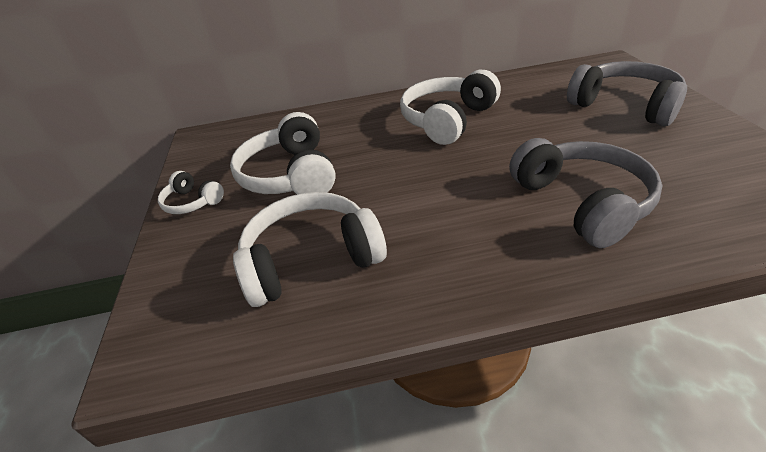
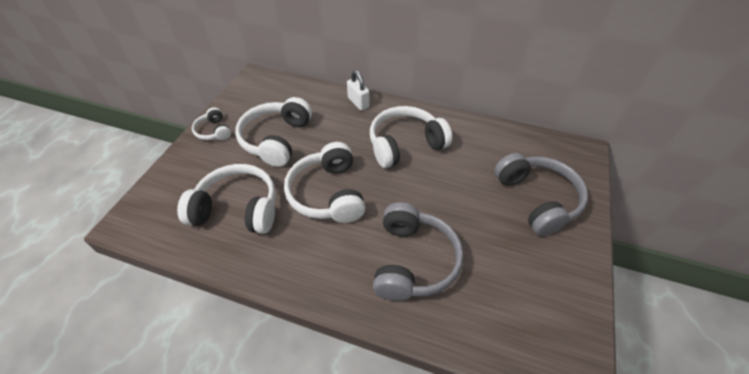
camera: 25 degrees right, 10 degrees up
(355, 110) = (358, 103): none -> white padlock
(413, 193) = (327, 194): none -> white headphones

